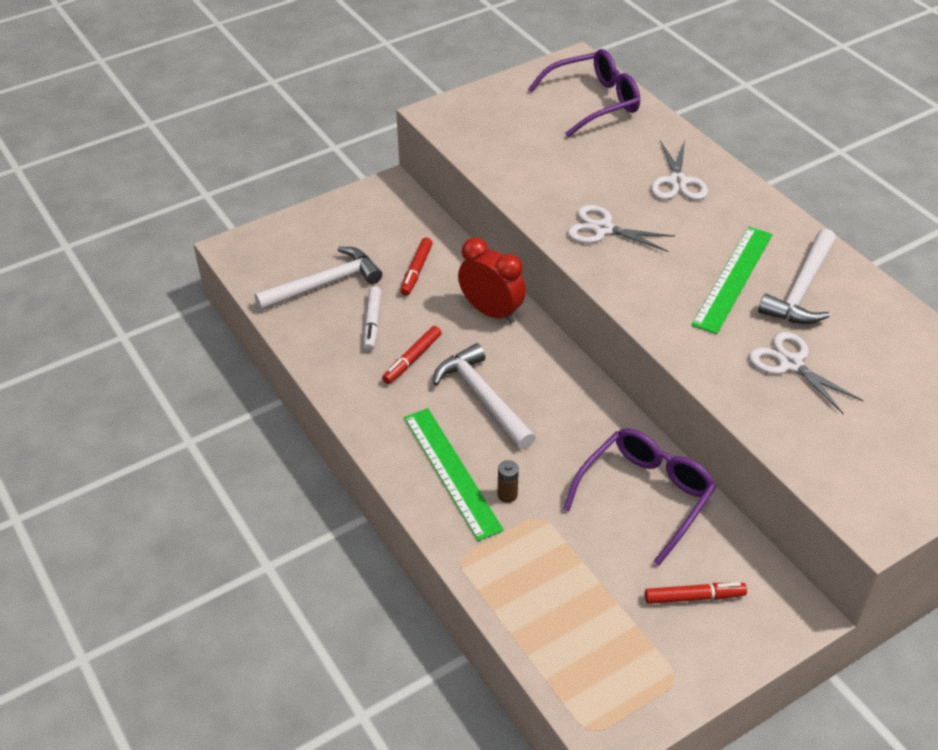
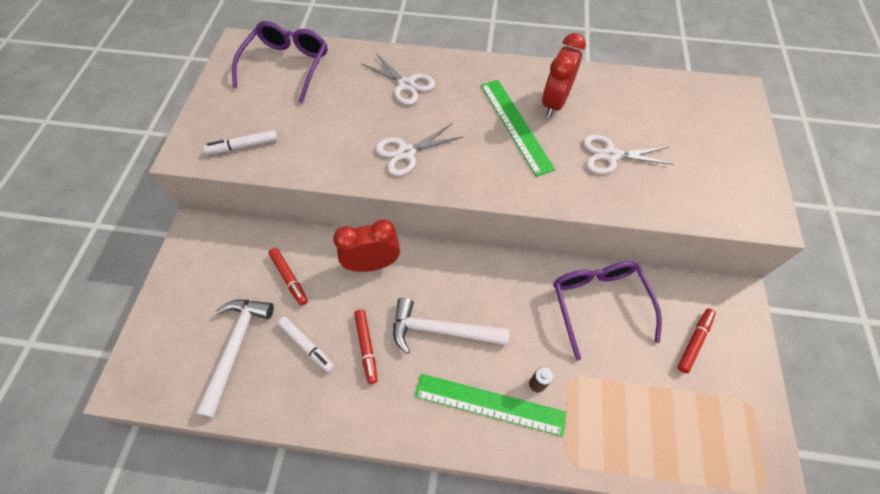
camera: 50 degrees left, 15 degrees up
(482, 137) = (243, 146): none -> white marker
(801, 289) = (554, 103): white hammer -> red clock

